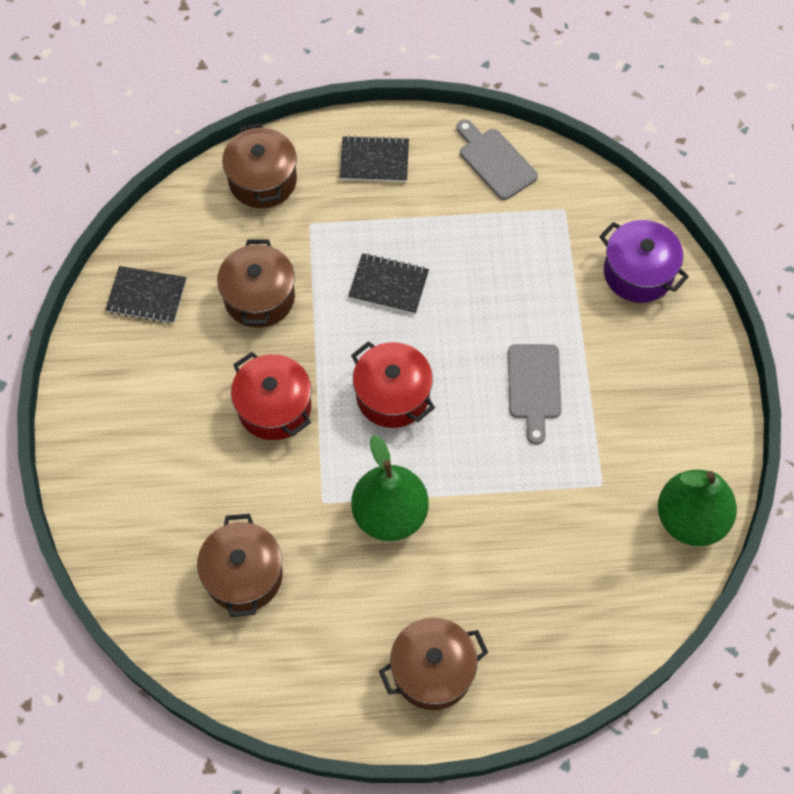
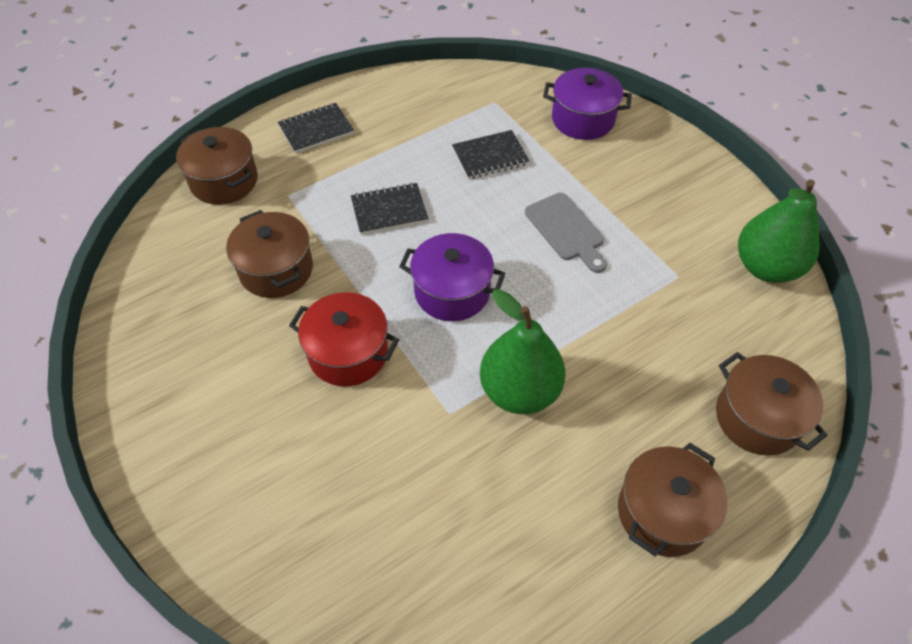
camera: 30 degrees left, 10 degrees down
(147, 296) = (161, 317): black notebook -> black notebook (490, 157)
(244, 575) = (415, 525): brown pot -> brown pot (757, 418)
(392, 395) = (452, 292): red pot -> purple pot
(495, 161) = (416, 93): grey cutting board -> none

